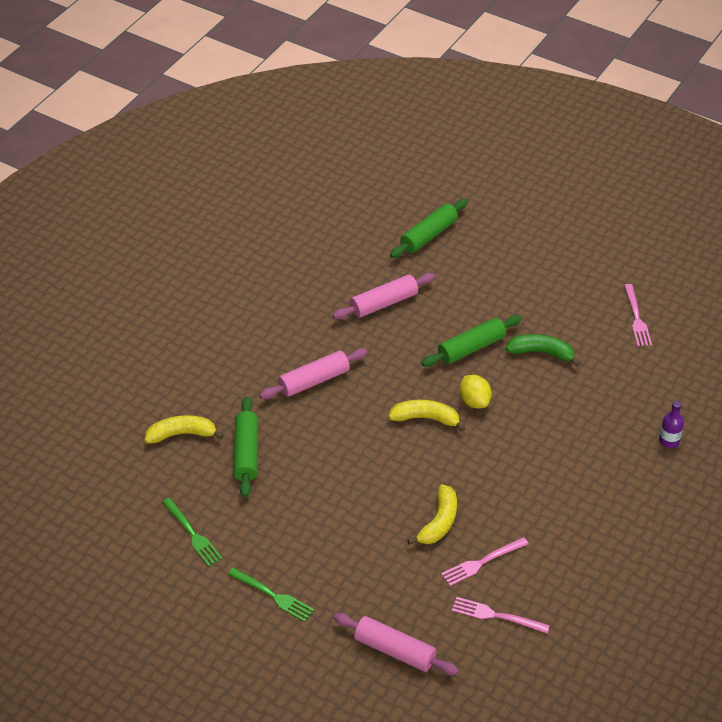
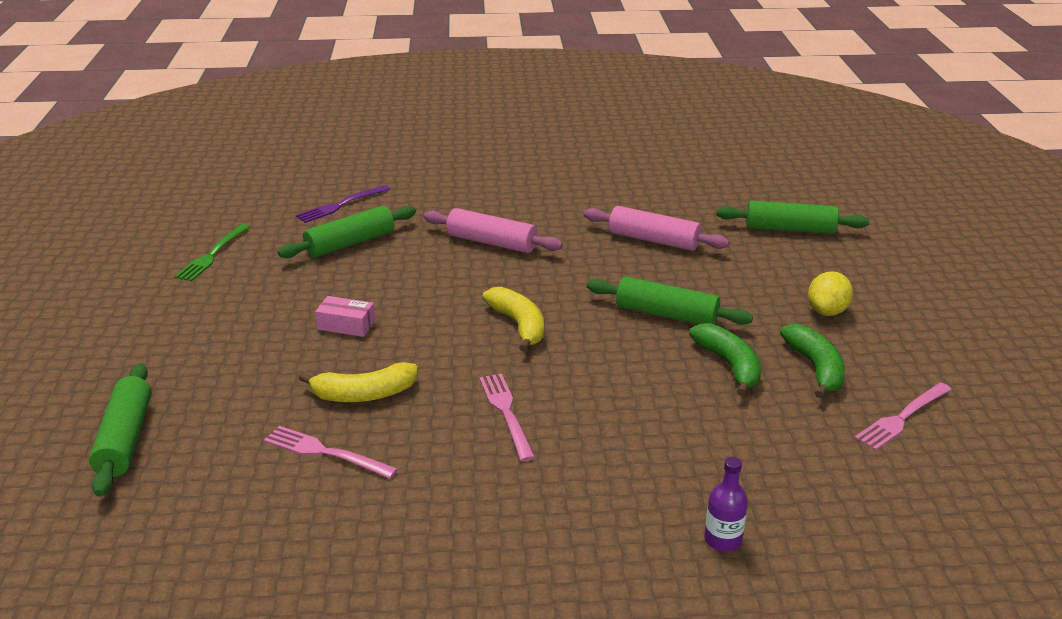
camera: 55 degrees right, 15 degrees down
(182, 434) = (340, 205): yellow banana -> purple fork
(273, 596) = (159, 328): green fork -> none
(354, 499) = (346, 325): none -> pink box
(395, 650) = (125, 439): pink rolling pin -> green rolling pin
(474, 401) = (586, 347): yellow lemon -> yellow lemon (827, 311)
(495, 616) = (239, 500): pink fork -> pink fork (506, 412)
(572, 321) = (815, 368): none -> green banana

